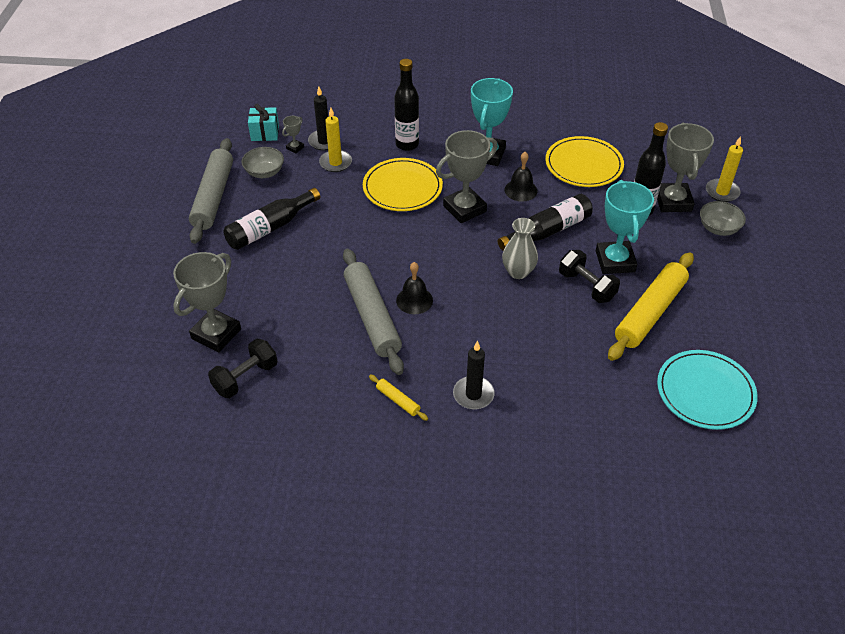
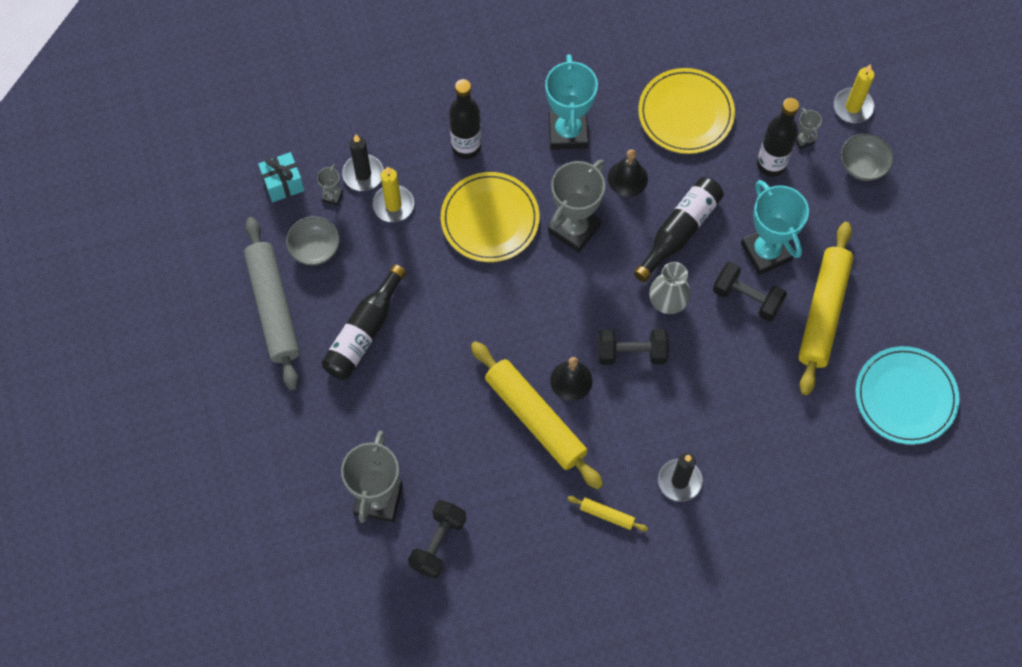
camera: 20 degrees left, 20 degrees up
(372, 317) = (535, 418): grey rolling pin -> yellow rolling pin
(473, 296) = (631, 353): none -> black dumbbell
(673, 201) = (803, 140): grey trophy -> grey trophy, size x0.44

